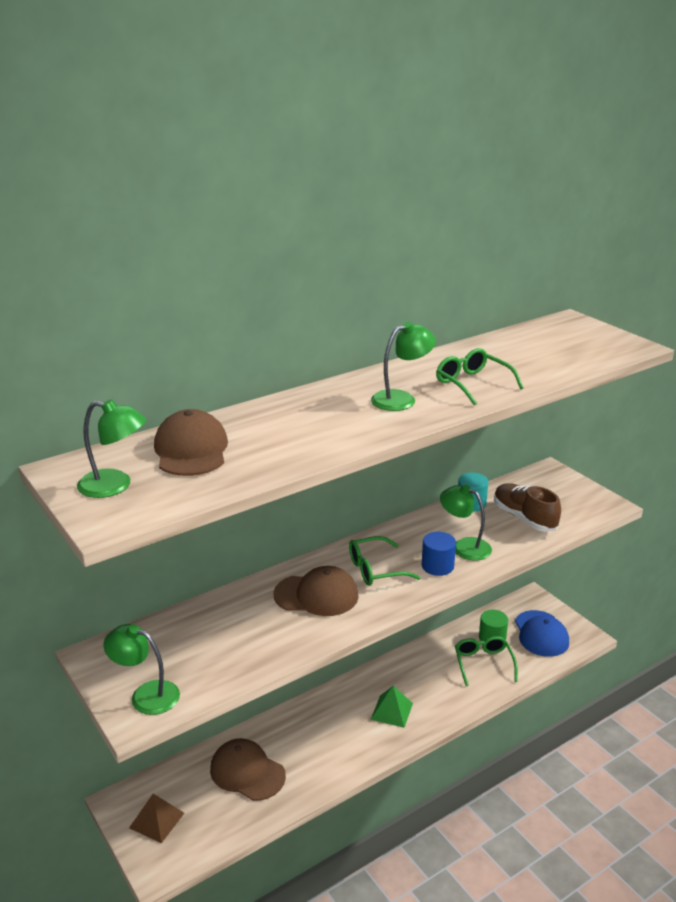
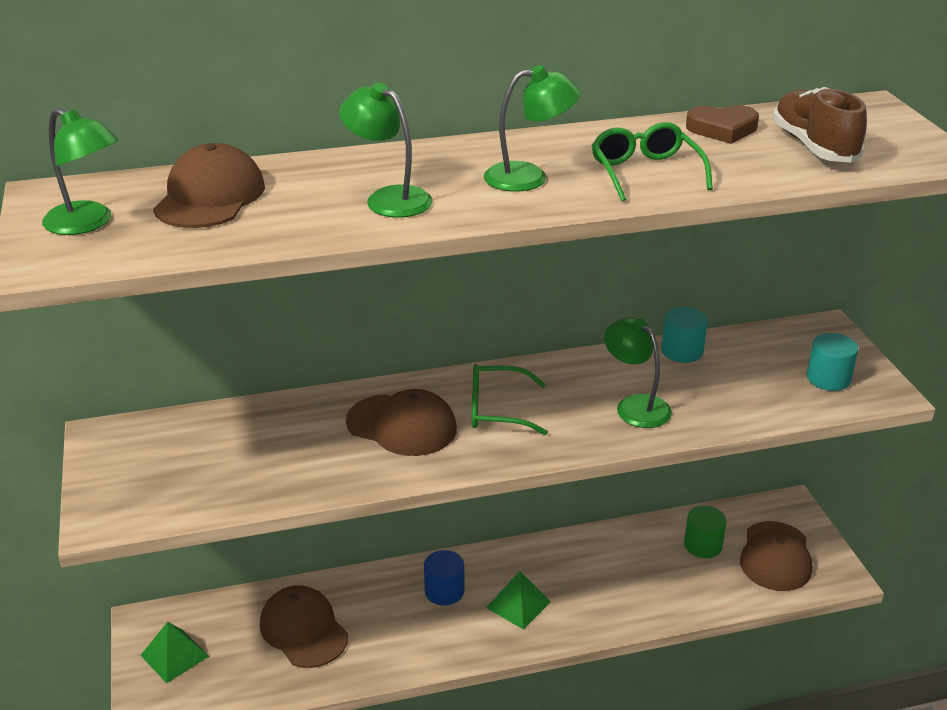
camera: 20 degrees right, 5 degrees up
(146, 695) = (130, 496): green lamp -> green lamp (388, 198)
(157, 820) = (174, 656): brown pyramid -> green pyramid
(437, 566) = (582, 423): blue cylinder -> blue cylinder (444, 591)
(483, 663) = (673, 575): green glasses -> none
(495, 348) = (722, 129): none -> brown heart
(524, 518) = (745, 385): brown shoe -> brown shoe (814, 146)
(541, 634) = (775, 556): blue cap -> brown cap
(571, 503) = (828, 378): none -> turquoise cylinder

